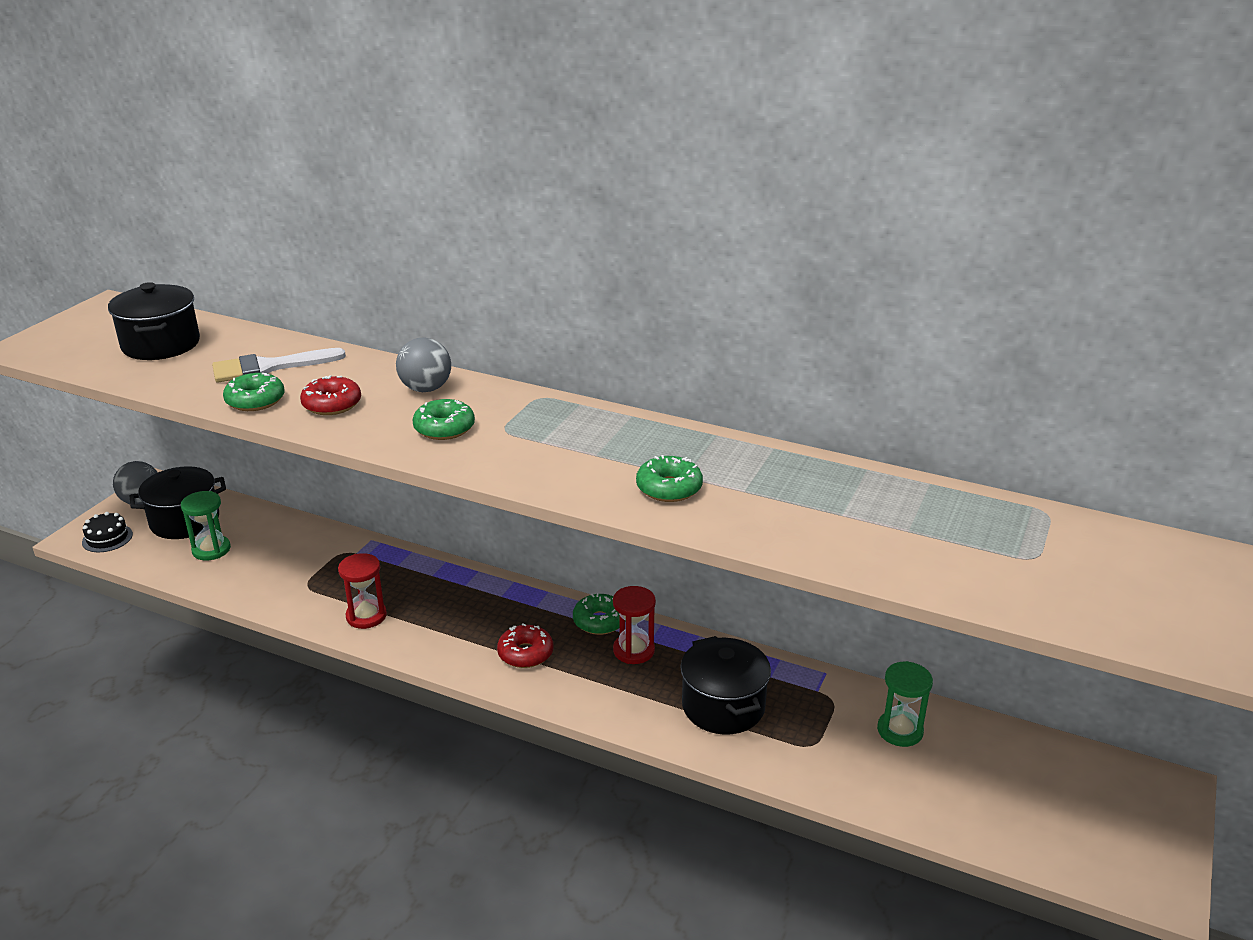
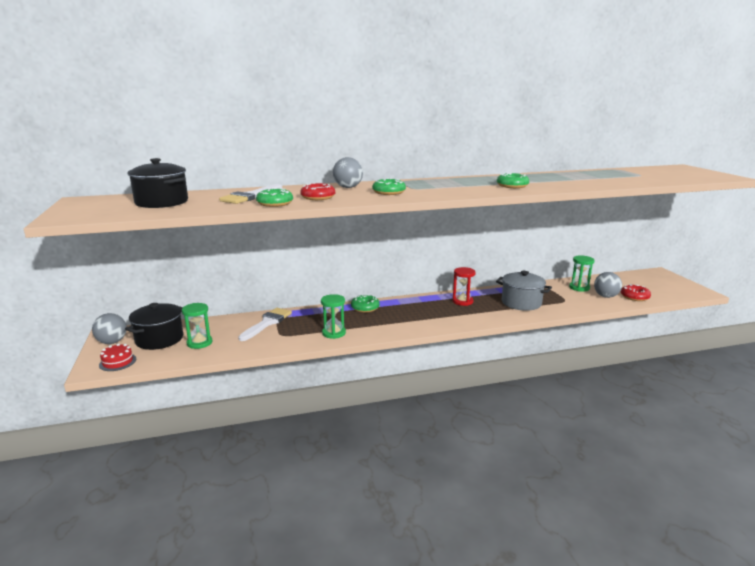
camera: 40 degrees left, 10 degrees down
(107, 538) = (117, 362): black cake -> red cake
(322, 553) = (267, 323): none -> white brush
(366, 616) = (334, 333): red hourglass -> green hourglass
(525, 653) = (426, 317): red donut -> red donut (634, 297)
(599, 621) = (434, 299): green donut -> green donut (365, 308)
(723, 706) = (521, 303): black pot -> grey pot
(913, 779) = (605, 296): none -> grey ball

